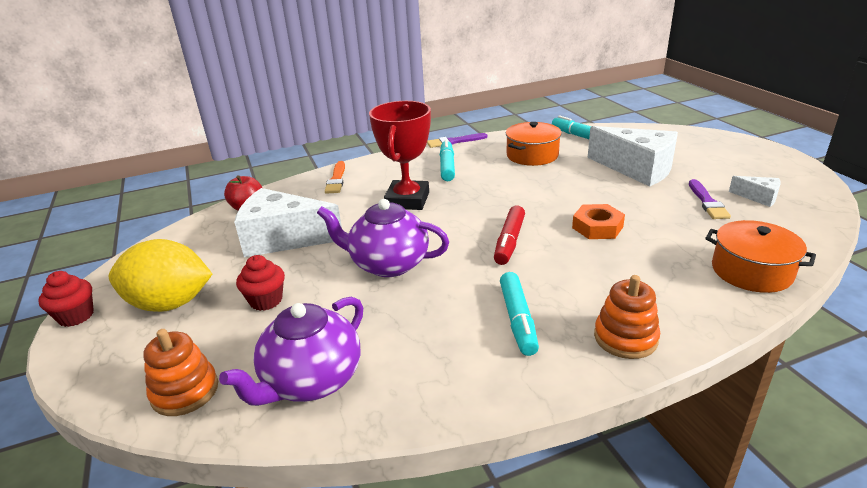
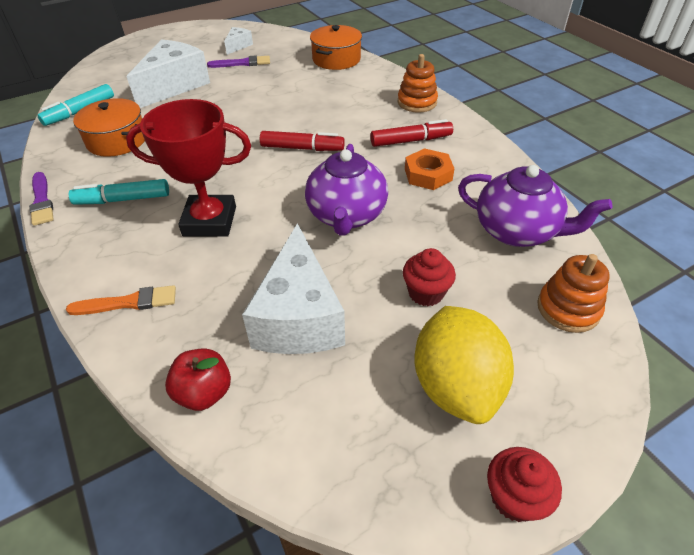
camera: 100 degrees left, 15 degrees up
(518, 319) = (410, 141): turquoise marker -> red marker
(597, 227) = (278, 107): orange nut -> orange nut (428, 174)

